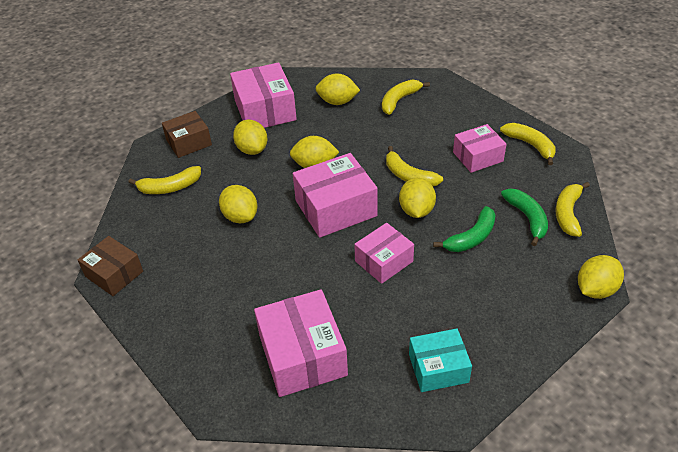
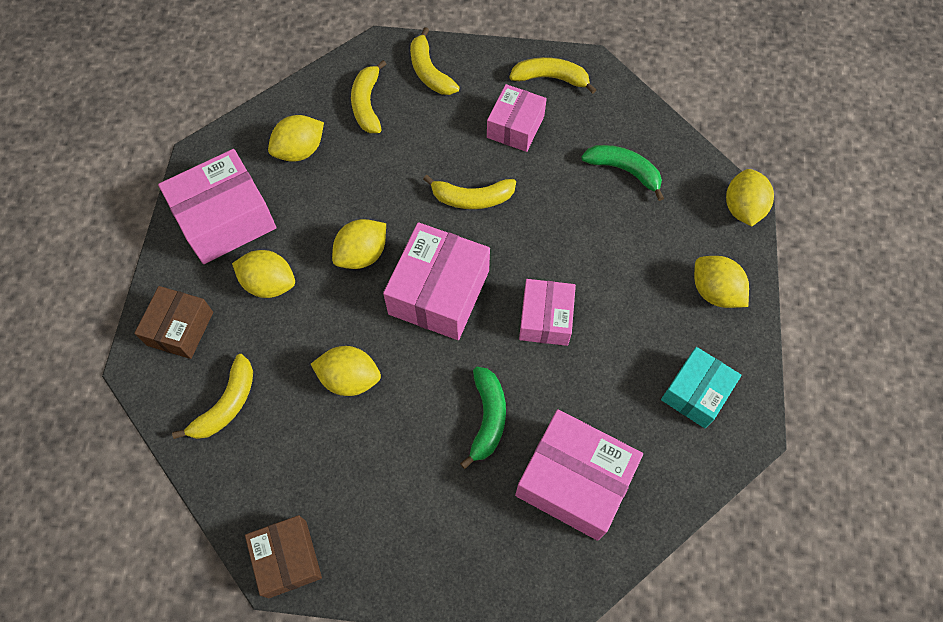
camera: 45 degrees left, 20 degrees up
(114, 274) = (287, 559): brown box -> brown box turned 75 degrees clockwise
(265, 110) = (225, 219): pink box -> pink box turned 60 degrees counterclockwise
(416, 210) = (519, 236): yellow lemon -> yellow lemon (714, 292)
(471, 237) = (597, 230): green banana -> green banana (487, 418)
(568, 213) = (652, 139): yellow banana -> yellow banana (429, 72)

